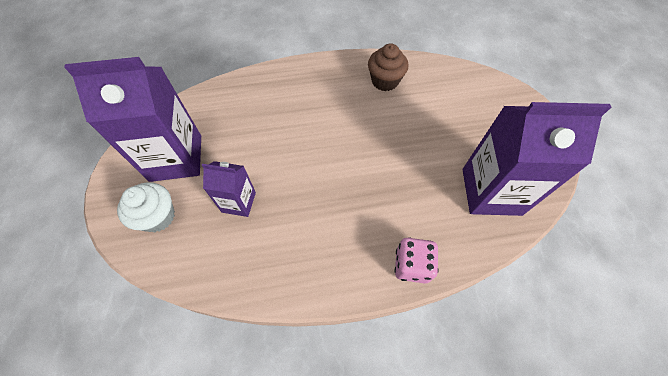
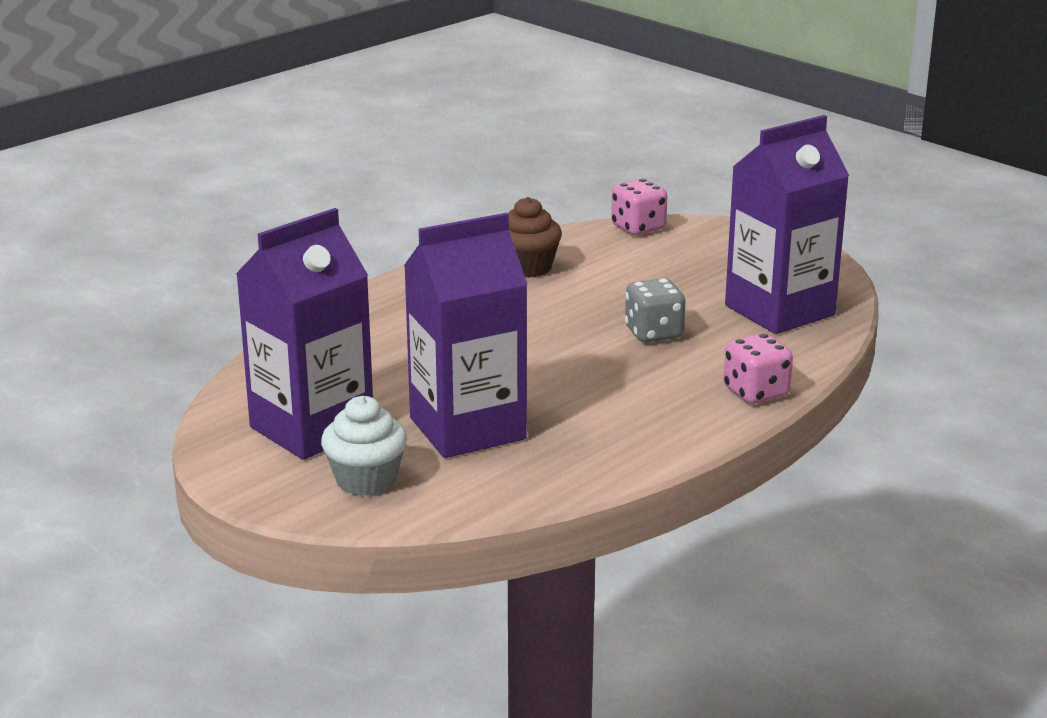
camera: 35 degrees left, 35 degrees down
(239, 202) = (467, 428): purple carton -> purple carton, size x1.89
(401, 173) = (654, 333): none -> grey dice
(470, 75) = (638, 228): none -> pink dice

